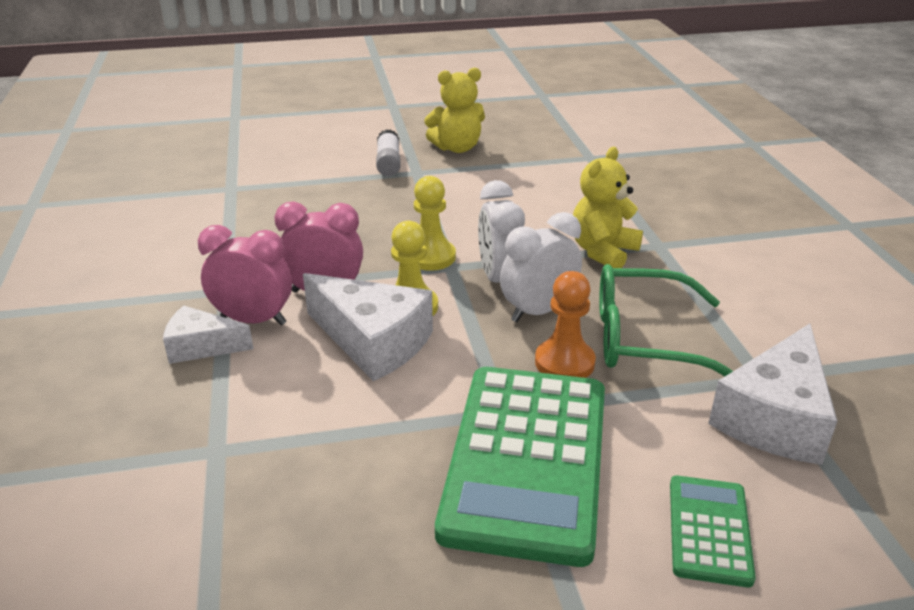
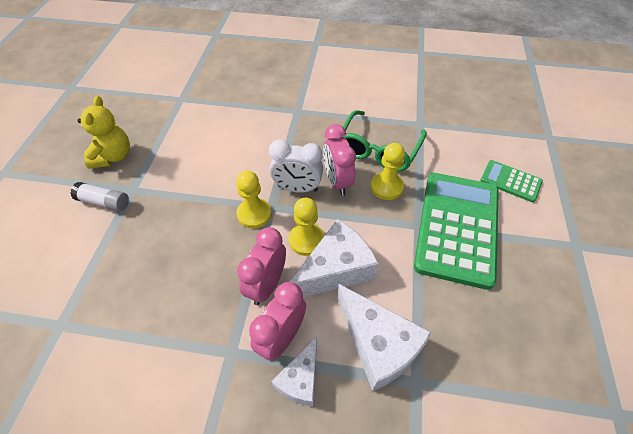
camera: 70 degrees left, 20 degrees up
(527, 460) = (457, 228): green calculator -> green calculator turned 105 degrees counterclockwise
(538, 311) = (337, 182): white clock -> pink clock
(564, 362) = (386, 187): orange pawn -> yellow pawn
(602, 252) = (292, 134): yellow teddy bear -> none
(775, 417) = (447, 132): white cheese -> white cheese (378, 344)

